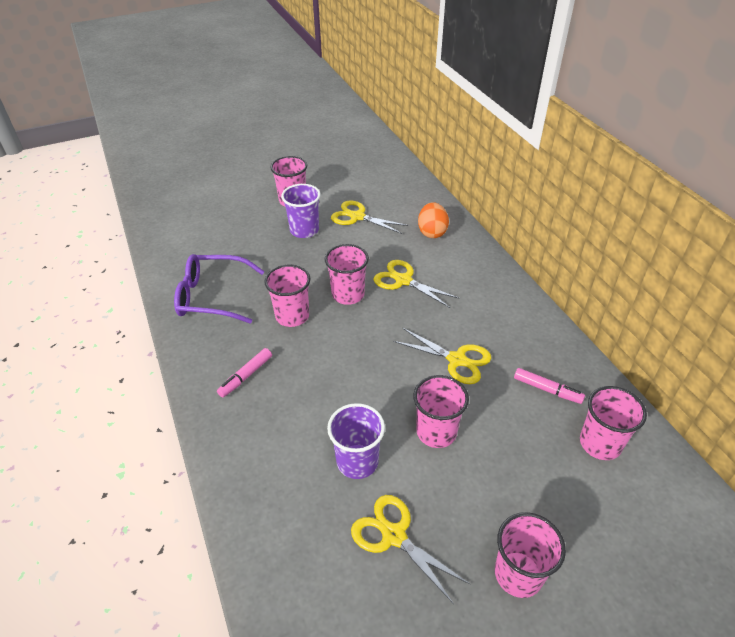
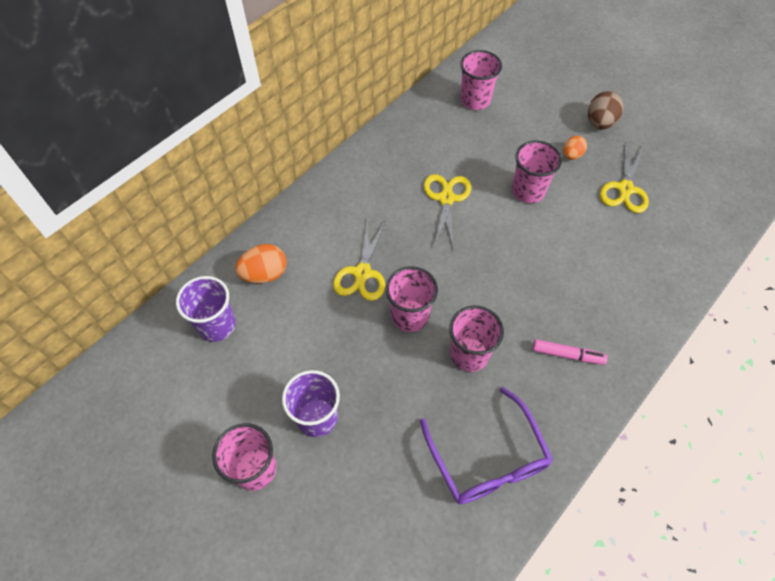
camera: 115 degrees left, 15 degrees up
(357, 217) = (263, 366): yellow scissors -> none
(357, 461) = (588, 230): purple cup -> purple cup (217, 325)
(472, 504) = (571, 155): none -> orange egg
(518, 574) = (600, 123): pink cup -> brown egg
(547, 389) = (443, 135): pink marker -> none

